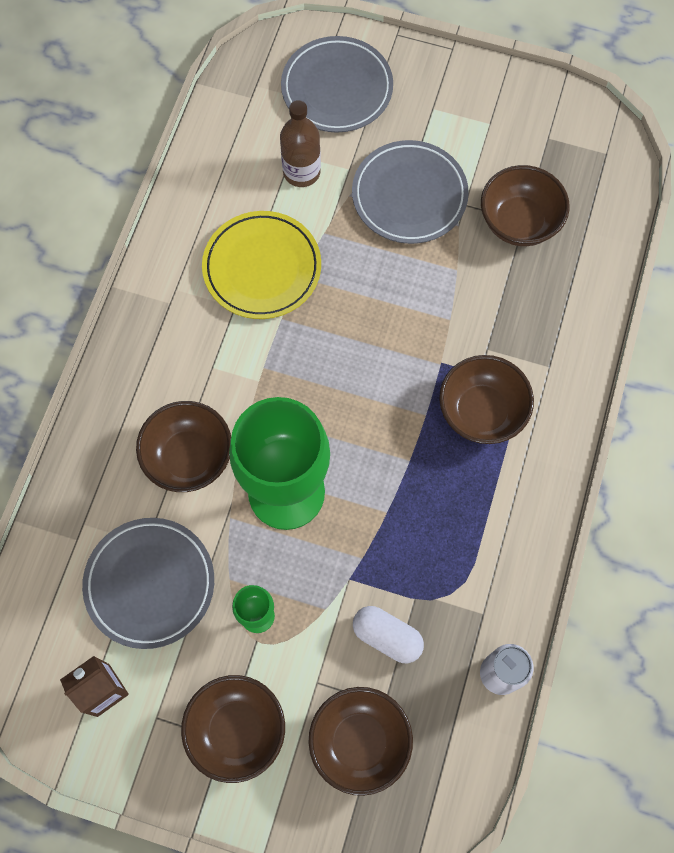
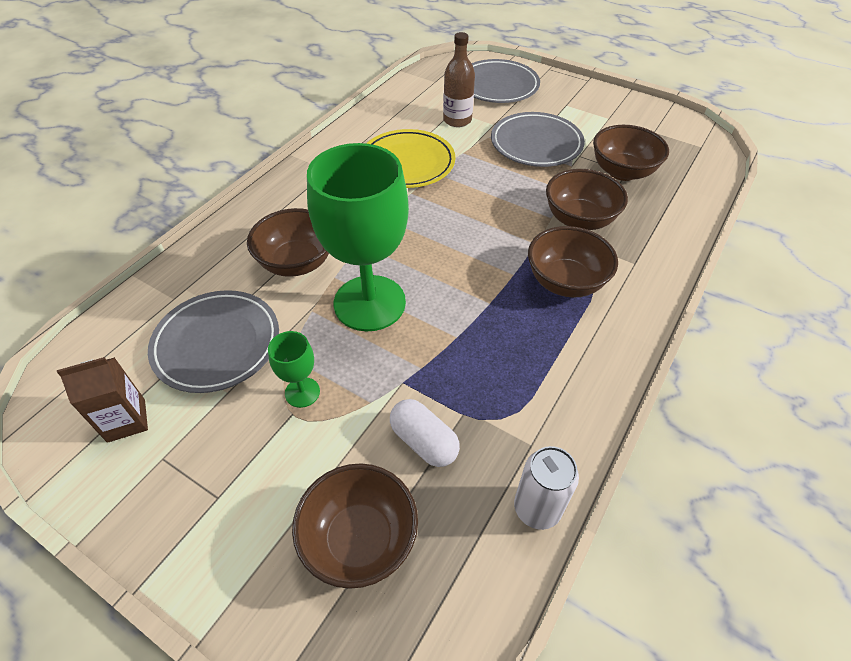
camera: 15 degrees right, 20 degrees down
(237, 730) = (235, 491): brown bowl -> brown bowl (579, 219)

